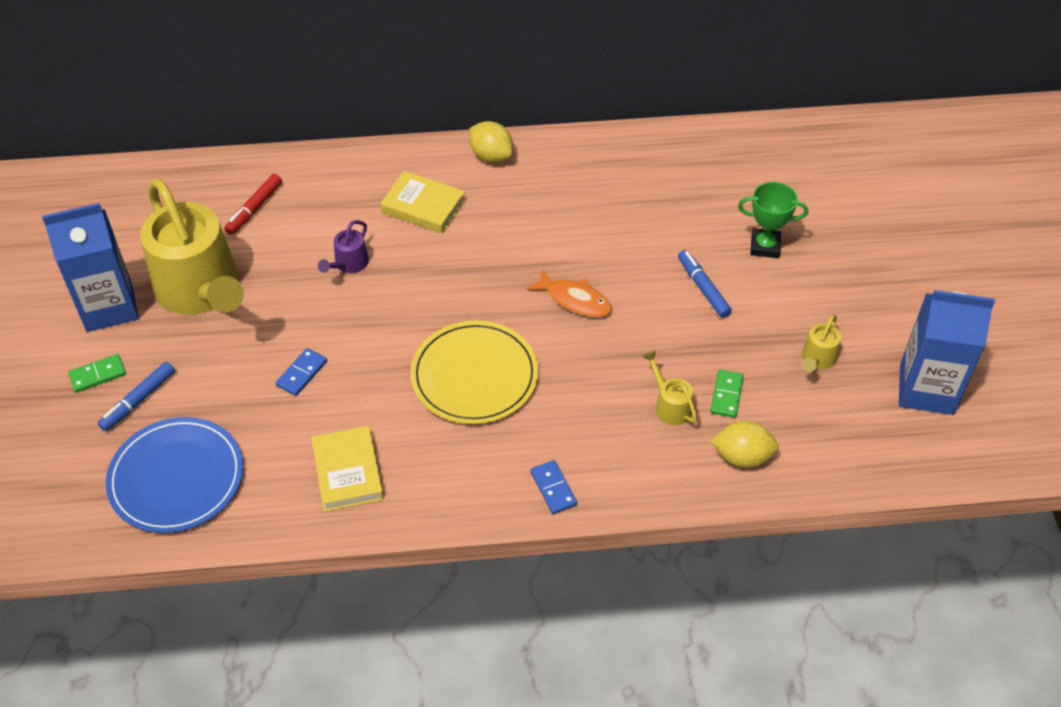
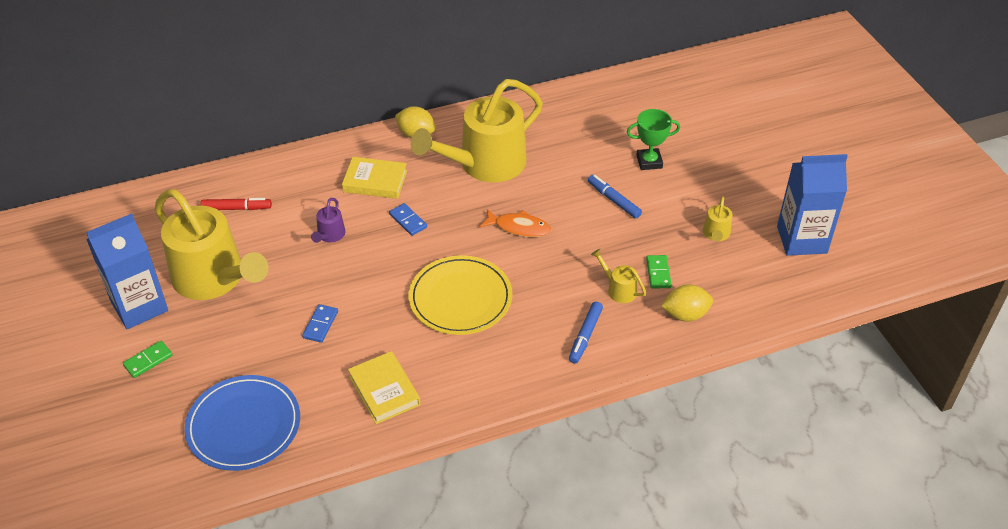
camera: 15 degrees left, 5 degrees down
(138, 400) = (190, 373): blue marker -> blue marker (585, 336)
(254, 209) = (237, 208): red marker -> red marker turned 105 degrees counterclockwise
(553, 488) = (551, 368): blue domino -> blue domino (408, 221)
(559, 210) = (484, 165): none -> yellow watering can

